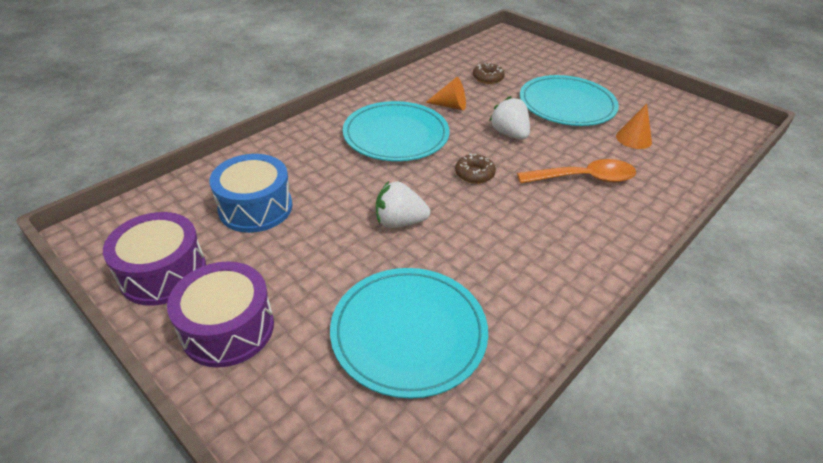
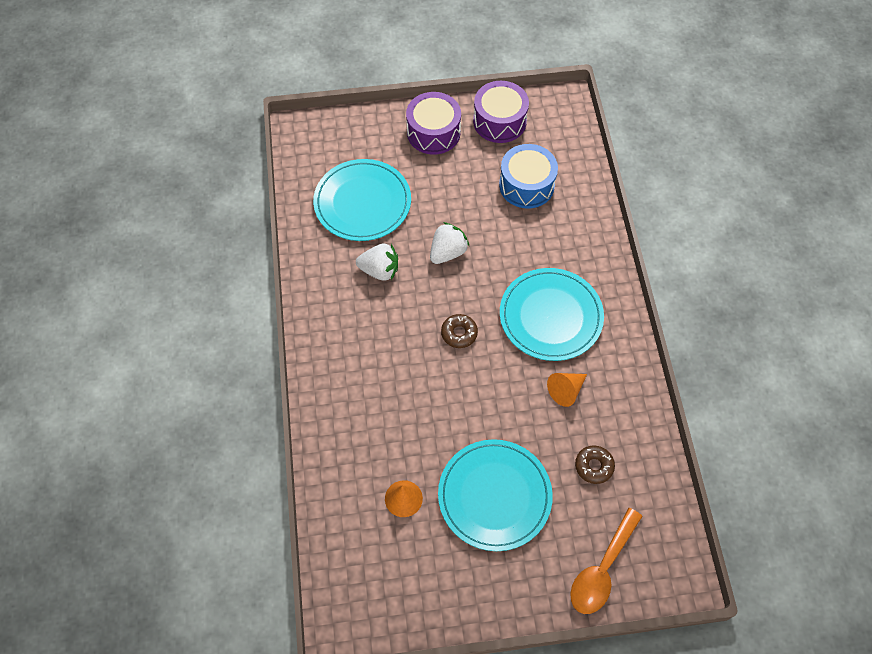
camera: 130 degrees right, 20 degrees up
(509, 134) = (488, 402): white strawberry -> white strawberry (380, 270)
(584, 178) = (393, 404): orange spoon -> orange spoon (602, 570)

